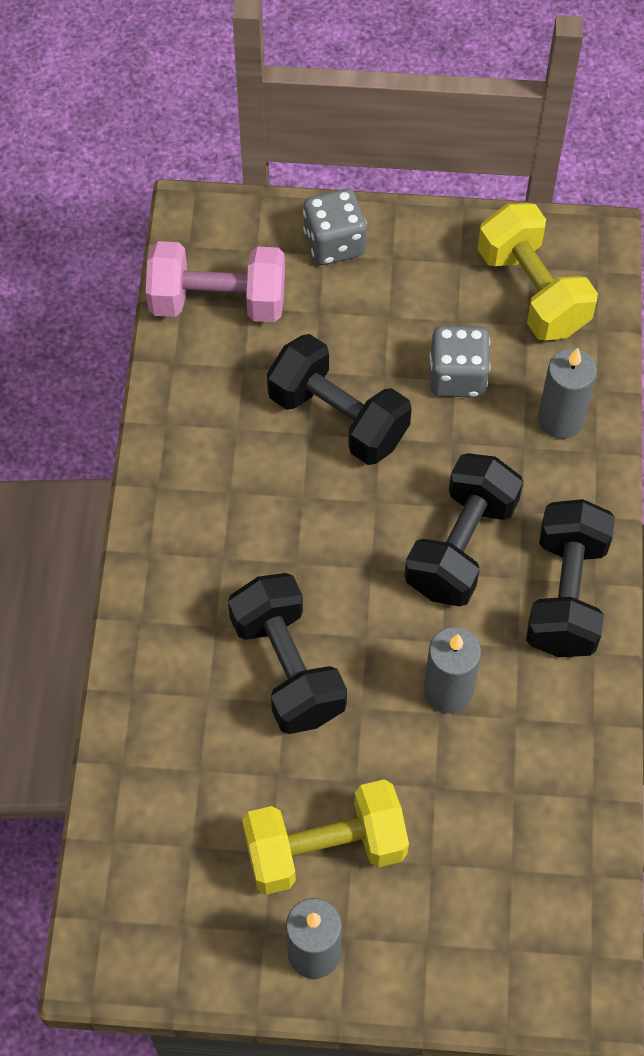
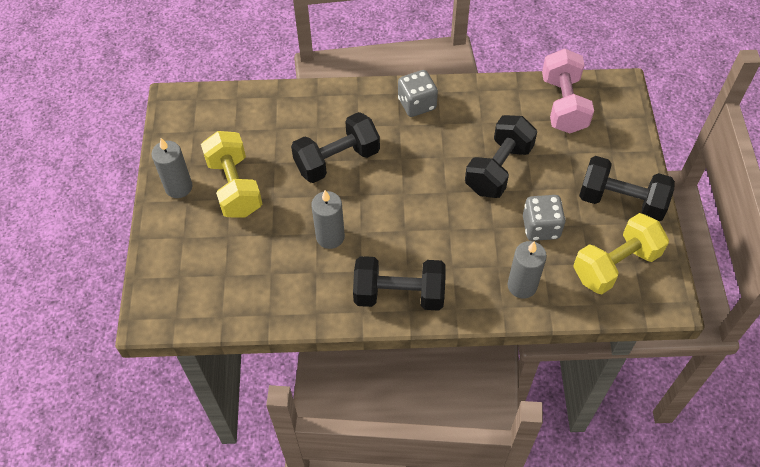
camera: 85 degrees right, 5 degrees down
(334, 243) = (621, 156): grey dice -> grey dice (417, 104)
(461, 546) = (423, 237): black dumbbell -> black dumbbell (621, 201)

